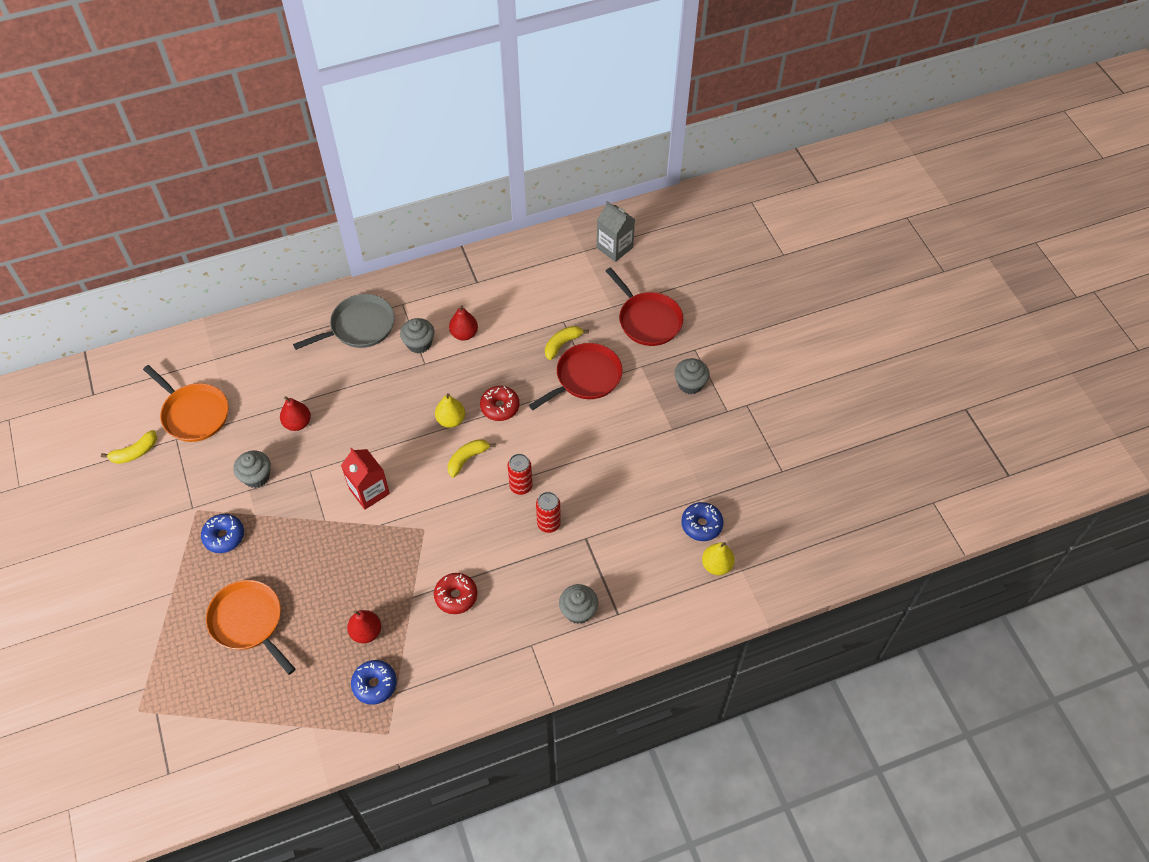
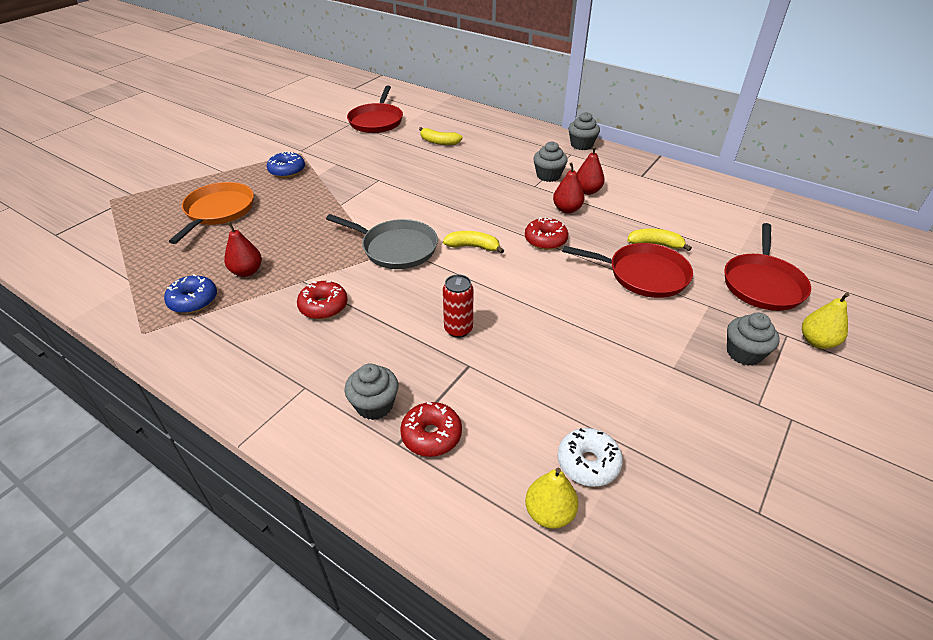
camera: 55 degrees right, 15 degrees down
(135, 452) = (325, 115): yellow banana -> yellow banana (439, 142)
(194, 414) = (376, 121): orange pan -> red pan
(256, 476) = (350, 162): grey cupcake -> grey cupcake (581, 145)
(297, 423) = (413, 158): red pear -> red pear (567, 209)
(359, 326) = (526, 146): grey pan -> grey pan (396, 248)
(369, 491) = (387, 213): red carton -> none
(451, 420) = (500, 221): yellow pear -> yellow pear (817, 341)
(521, 486) = (480, 291): red can -> none
(614, 247) = (795, 227): grey carton -> none
(625, 592) = (431, 435): none -> red donut
(701, 525) = (588, 463): blue donut -> white donut

